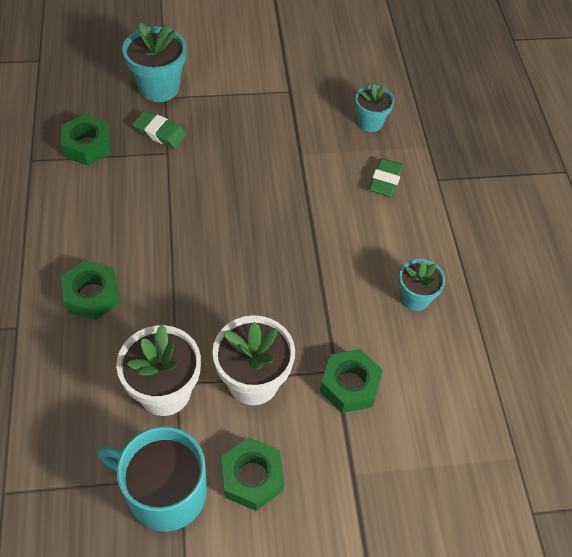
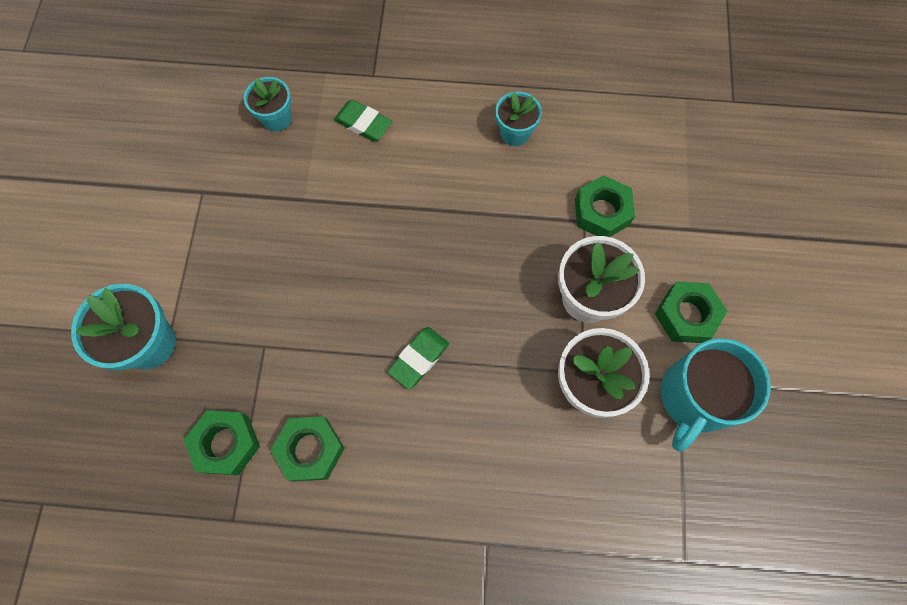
camera: 75 degrees left, 15 degrees up
(92, 295) = (458, 453): green nut -> green nut (310, 450)
(160, 133) = (229, 351): green eraser -> green eraser (419, 359)

